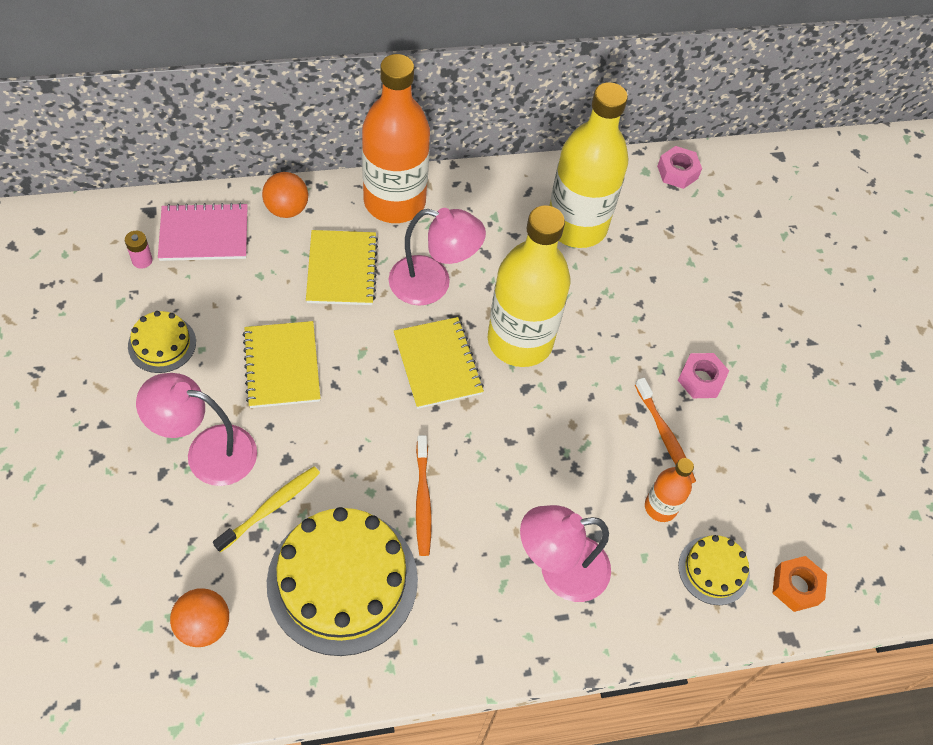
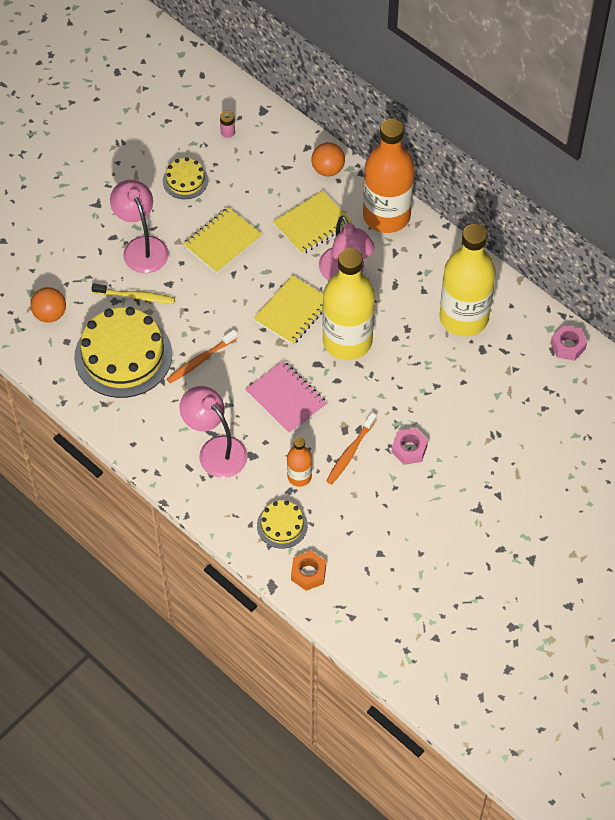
camera: 60 degrees right, 0 degrees up
(204, 234) = (272, 146): pink notebook -> pink notebook (286, 398)

